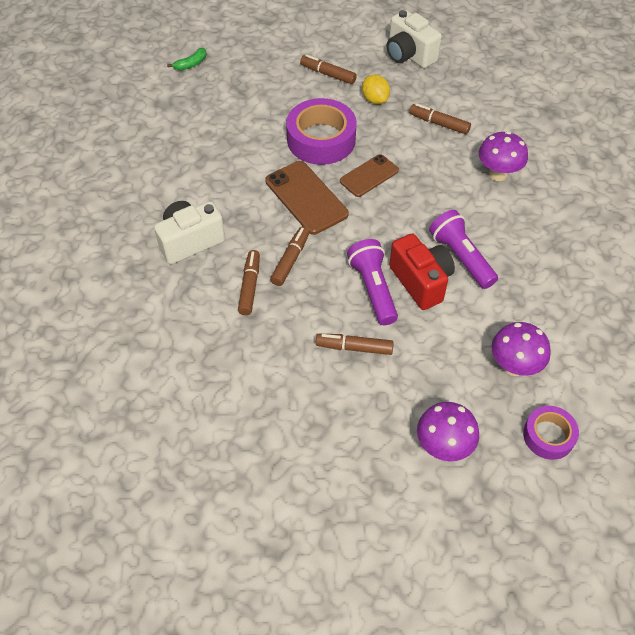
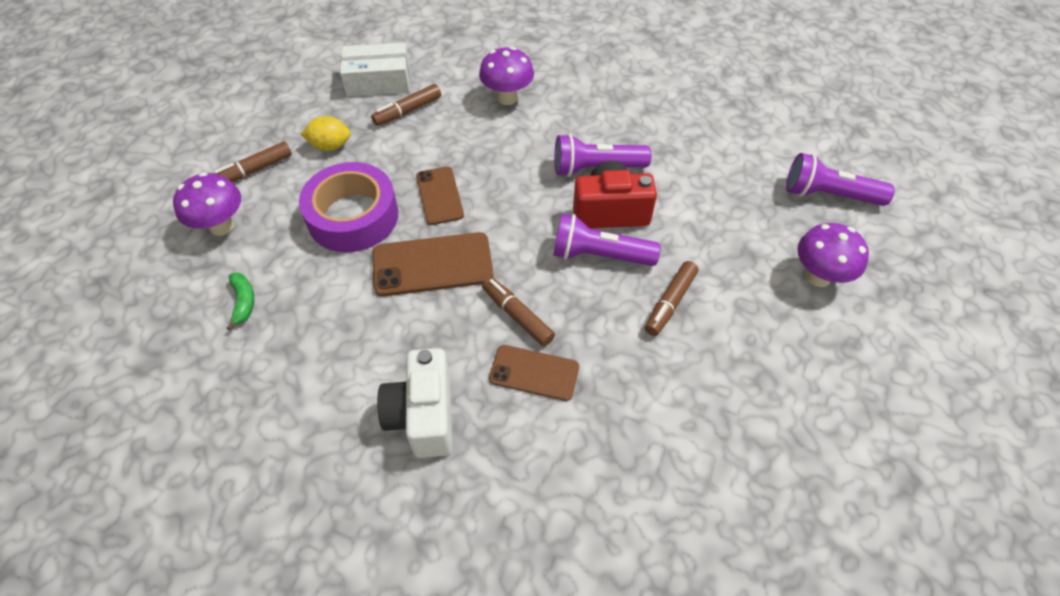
camera: 65 degrees left, 0 degrees up
(191, 64) = (103, 302): green banana -> green banana (243, 302)
(250, 286) = (534, 373): brown marker -> brown phone
(409, 55) = (289, 92): white camera -> none
(457, 94) = (378, 81): none -> white box
(514, 366) = (744, 185): purple mushroom -> purple mushroom (221, 226)
(548, 436) = (828, 195): purple tape -> purple flashlight

